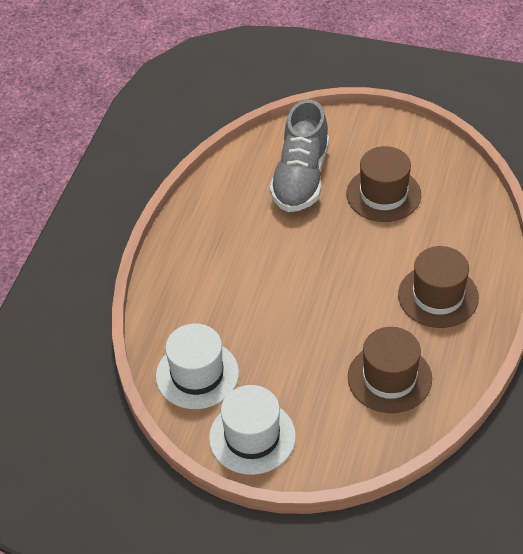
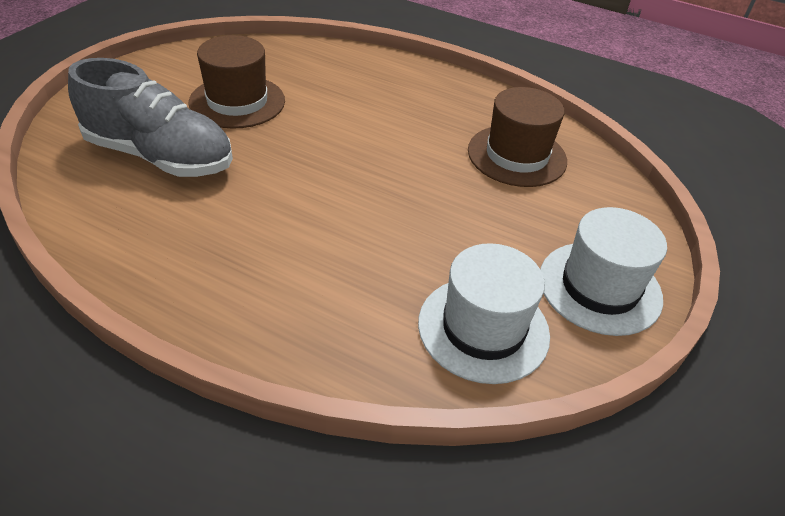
camera: 85 degrees left, 5 degrees down
(438, 296) = (409, 100): brown hat -> none

